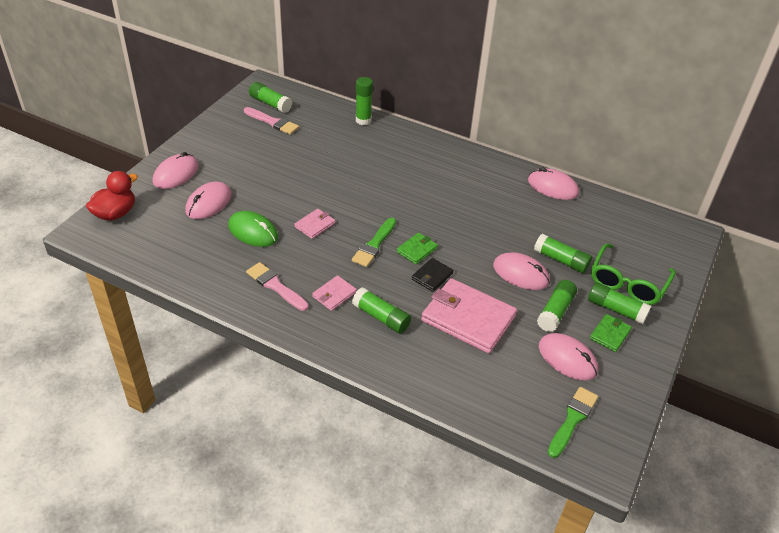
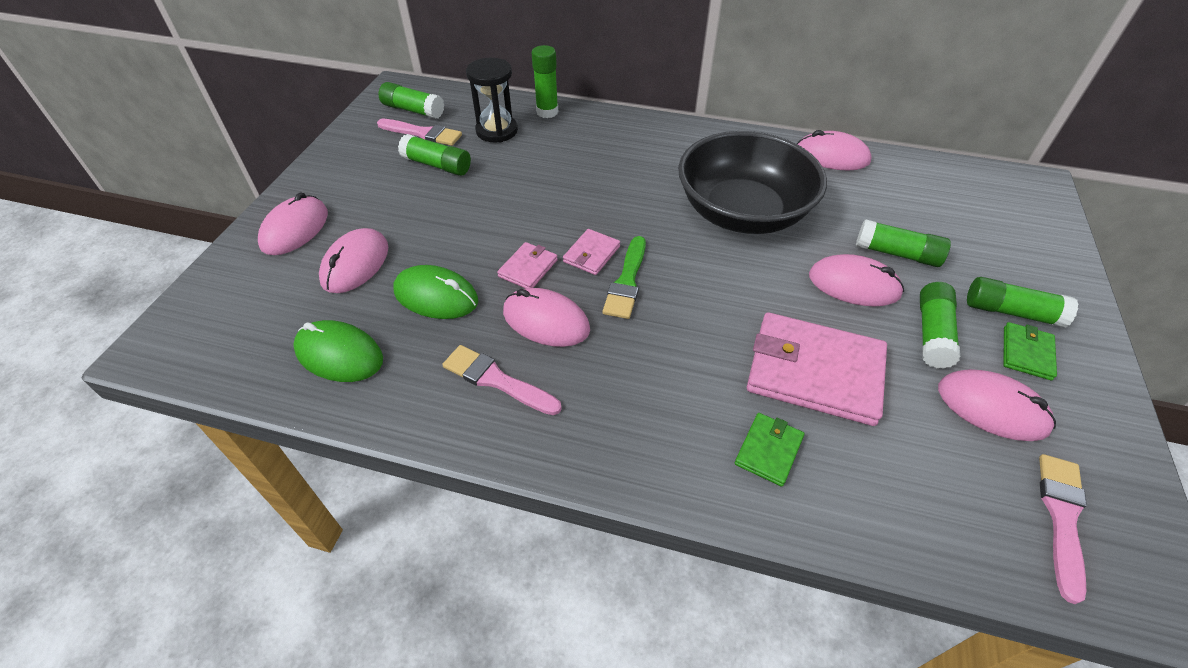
camera: 10 degrees left, 5 degrees up
(115, 213) = (205, 308): red duck -> none
(188, 254) = (339, 354): none -> green mouse
(315, 258) = (546, 321): none -> pink mouse
(323, 129) = (497, 131): none -> black hourglass
(334, 294) = (595, 375): pink wallet -> pink wallet (591, 254)
(381, 317) = (683, 399): green glue stick -> green glue stick (437, 165)
(417, 250) = (692, 277): green wallet -> green wallet (768, 450)
(432, 276) = (731, 314): black wallet -> none
(469, 215) = (742, 213): none -> black bowl
(572, 419) = (1062, 518): green brush -> pink brush
(628, 283) = (1002, 269): green glasses -> none

